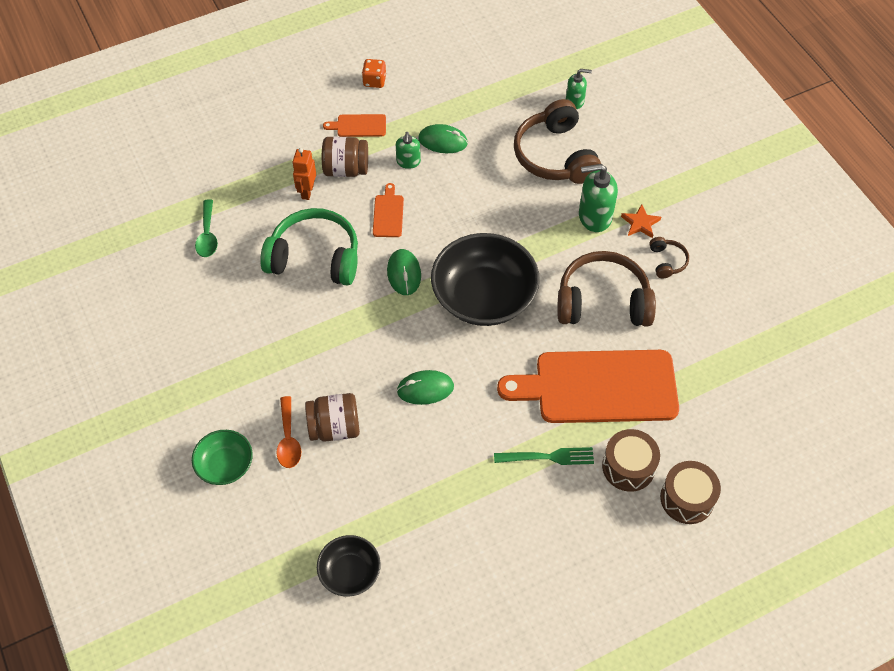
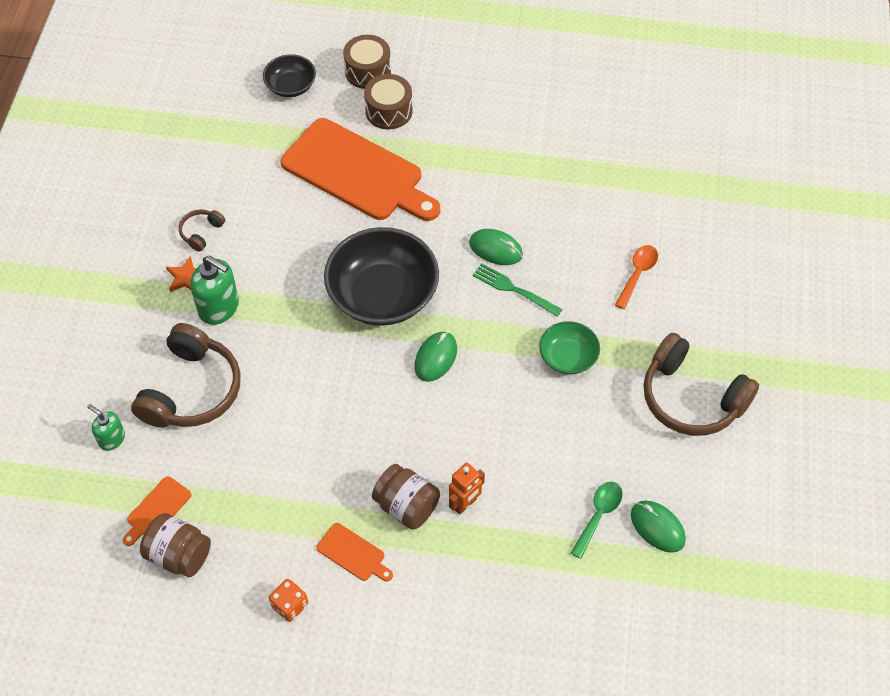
camera: 145 degrees left, 0 degrees up
(225, 465) = (703, 283): green bowl -> green bowl (568, 357)
(315, 258) = (507, 424): green headphones -> none
(334, 428) = (593, 261): brown jar -> brown jar (179, 555)
(350, 572) = (649, 158): black bowl -> black bowl (291, 86)
(388, 214) = (403, 428): orange cutting board -> orange cutting board (157, 510)
(408, 162) = (337, 474): green soap dispenser -> none
(443, 141) = (283, 477): green mouse -> green mouse (657, 527)
(548, 457) = (441, 149): green fork -> green fork (514, 289)
(603, 302) = (288, 232): brown headphones -> brown headphones (691, 398)

